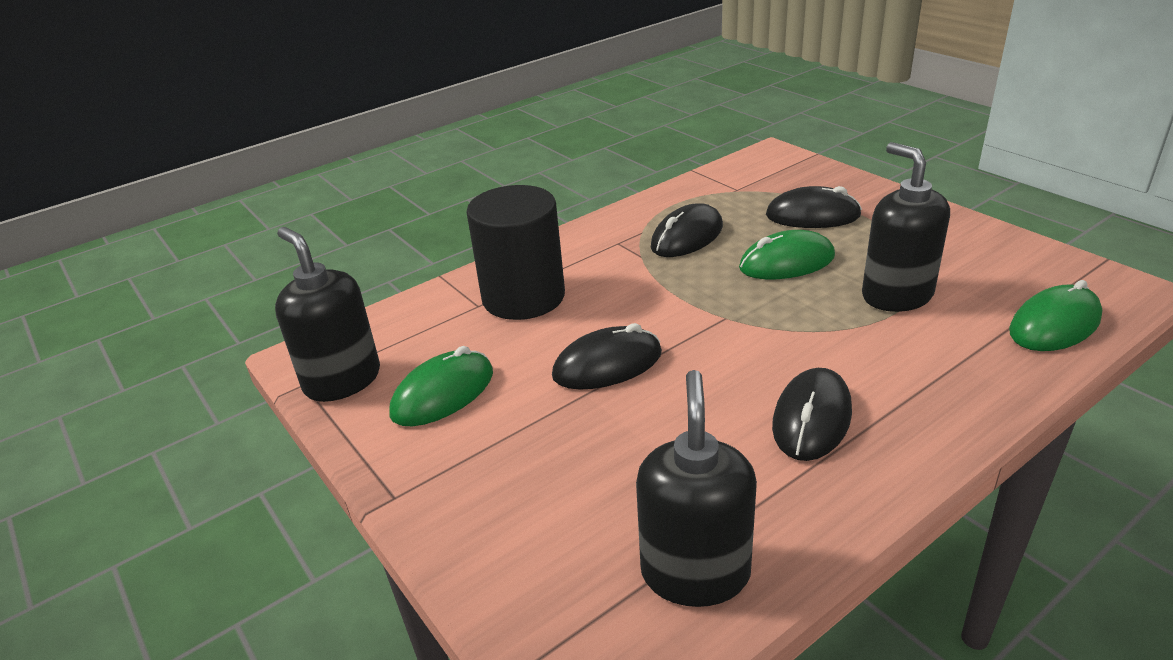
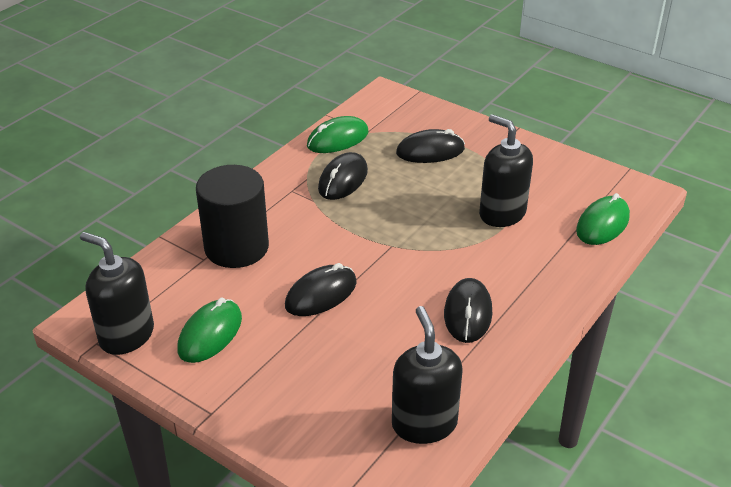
camera: 20 degrees left, 5 degrees up
(787, 263) = (422, 195): green mouse -> green mouse (338, 139)

